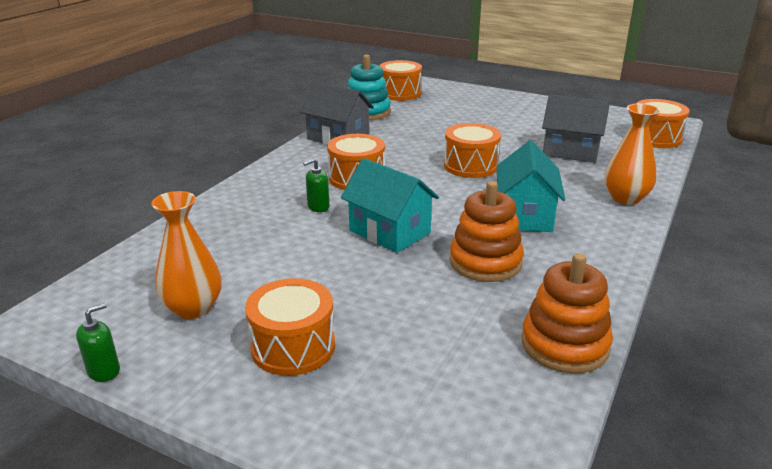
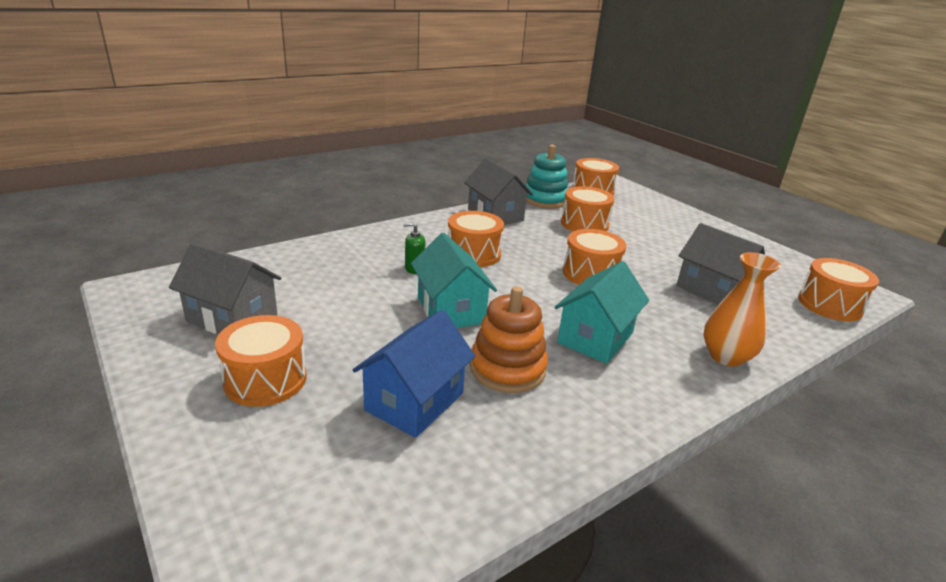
camera: 25 degrees right, 0 degrees up
(104, 371) = (123, 343): green soap dispenser -> none
(193, 308) = (232, 318): orange vase -> grey house
(423, 125) = (584, 224): none -> orange drum
(441, 314) = (414, 401): none -> blue house
(564, 345) = (498, 482): orange stacking toy -> none

